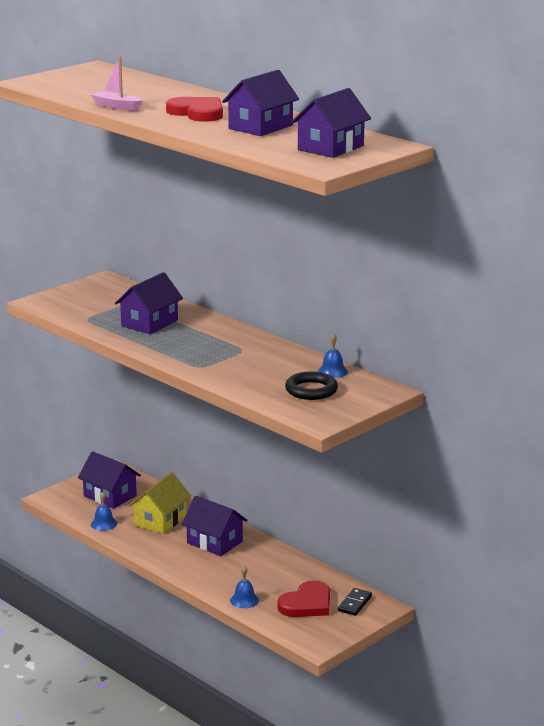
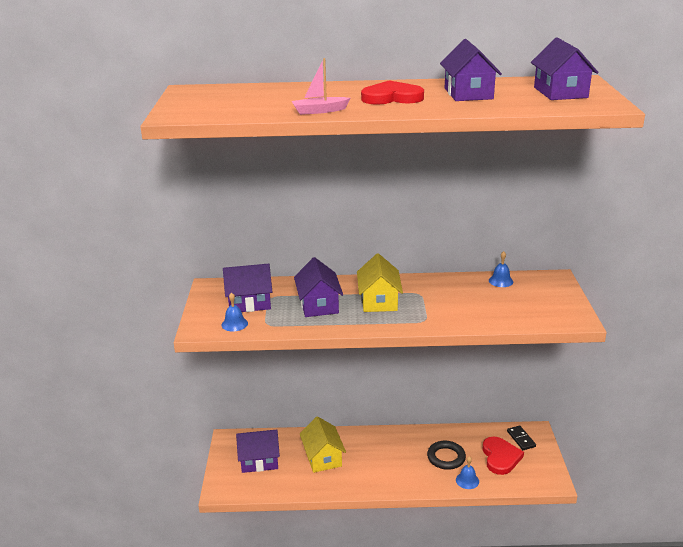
camera: 45 degrees left, 5 degrees up
(104, 524) = (291, 485): blue bell -> blue bell (234, 324)
(199, 340) = (379, 301): none -> yellow house
(214, 542) = (381, 451): purple house -> purple house (249, 302)
(311, 390) = (521, 300): black ring -> black ring (446, 457)

